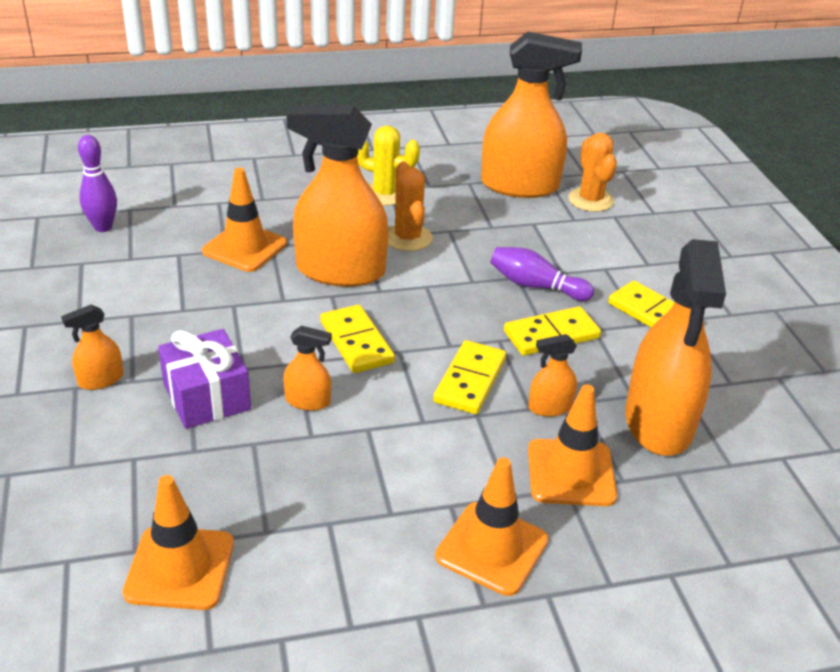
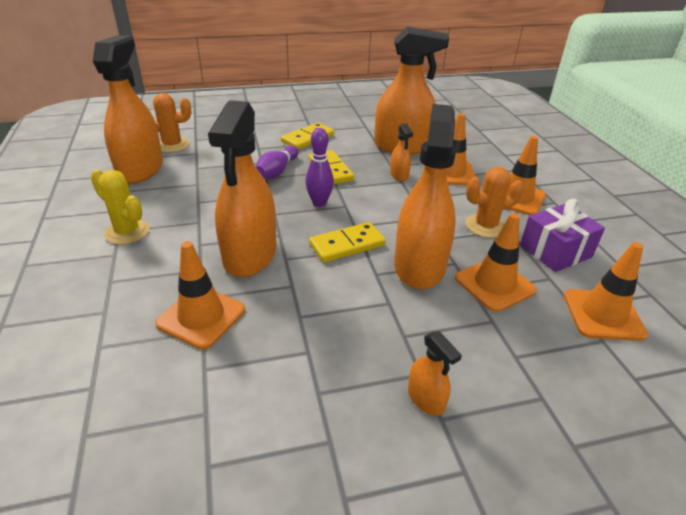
camera: 90 degrees left, 0 degrees up
(103, 227) = (123, 459): purple bowling pin -> purple bowling pin (319, 203)
(207, 397) = (429, 320): purple gift -> purple gift (555, 251)
(261, 466) = (494, 284): none -> orange traffic cone
(308, 401) = (419, 266): orange spray bottle -> orange spray bottle, size x2.29
(385, 194) = (127, 232): yellow cactus -> yellow cactus turned 75 degrees counterclockwise
(407, 238) = (205, 221): orange cactus -> orange cactus (485, 226)
(470, 380) = (381, 199): yellow domino -> none

